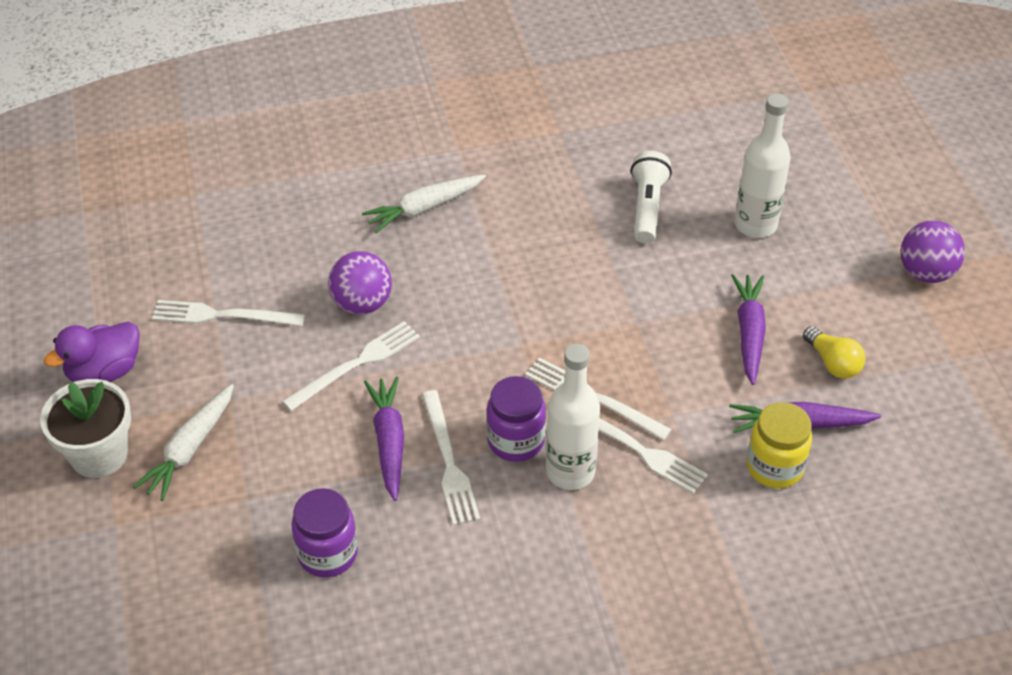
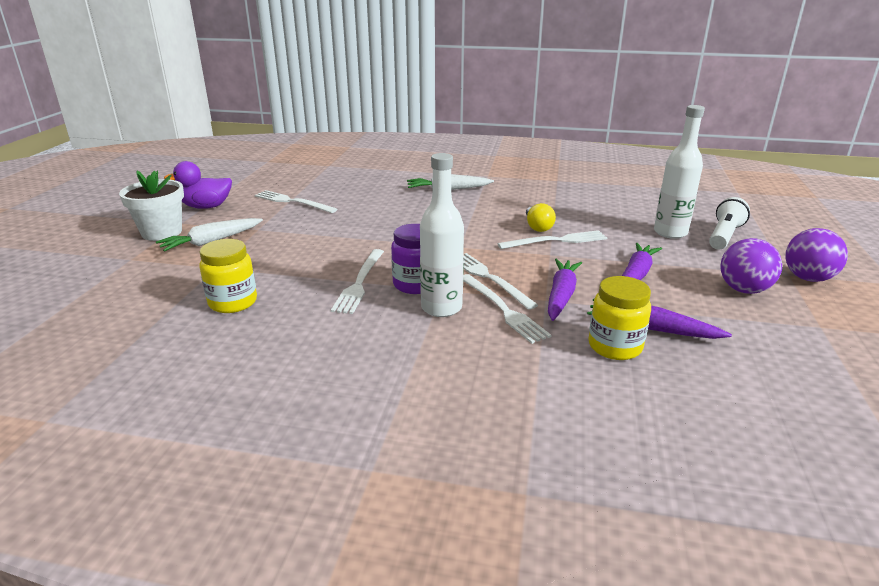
camera: 25 degrees right, 20 degrees down
(327, 554) = (233, 302): purple jar -> yellow jar
(356, 364) = (346, 232): white fork -> white fork (556, 241)
(362, 303) = (375, 213): purple ball -> purple ball (744, 290)
(389, 441) = (330, 265): purple carrot -> purple carrot (561, 295)
(647, 207) = (593, 213): white flashlight -> white flashlight (724, 236)
(833, 363) = (700, 304): yellow light bulb -> yellow light bulb (537, 227)

